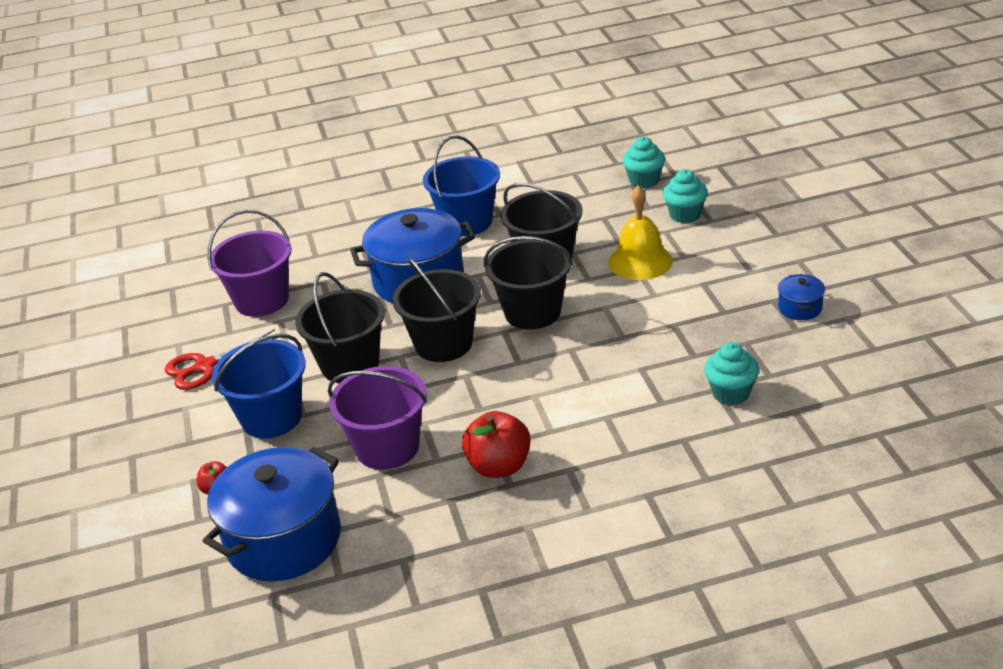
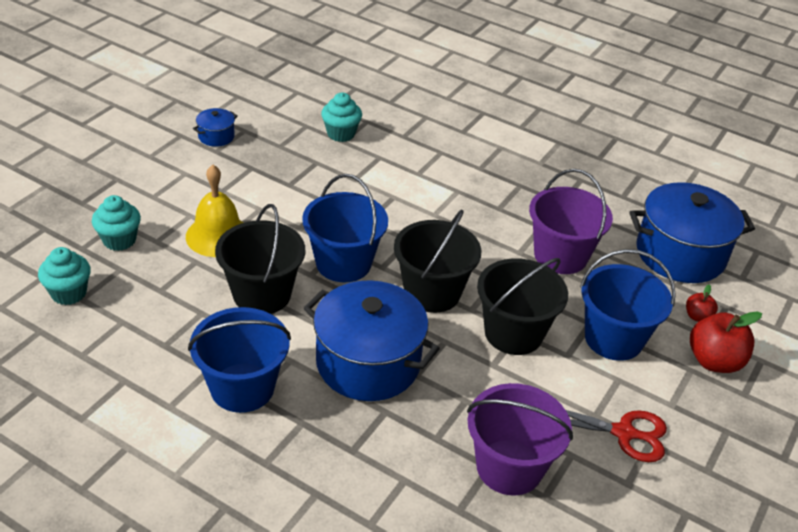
camera: 140 degrees left, 5 degrees up
(499, 466) = (512, 196): red apple -> red apple (714, 361)
(532, 312) = (343, 263): black bucket -> blue bucket

